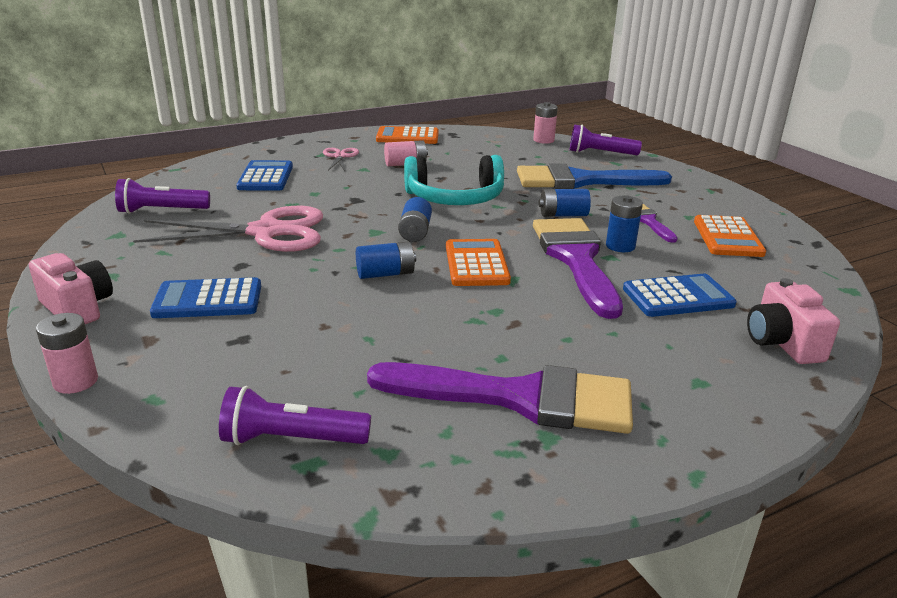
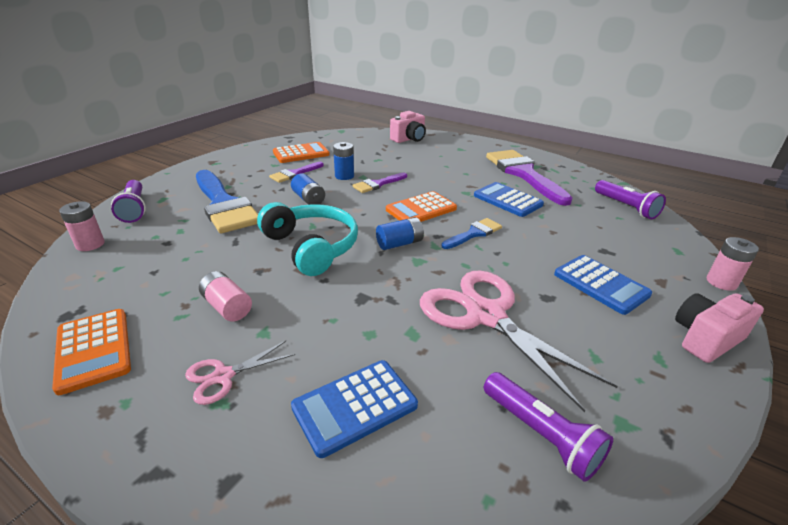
camera: 120 degrees left, 5 degrees up
(77, 308) = (705, 339): pink camera -> pink camera turned 45 degrees clockwise
(385, 274) = (474, 233): blue battery -> blue brush
(576, 259) = (378, 184): purple brush -> purple brush, size x0.49
(678, 297) = (392, 158): blue calculator -> blue calculator (507, 200)

